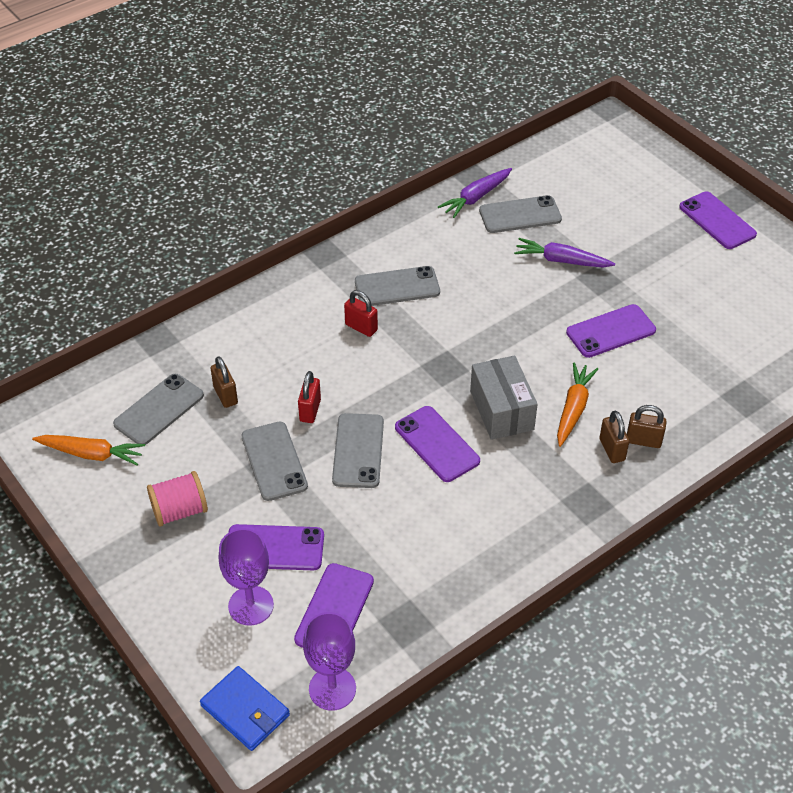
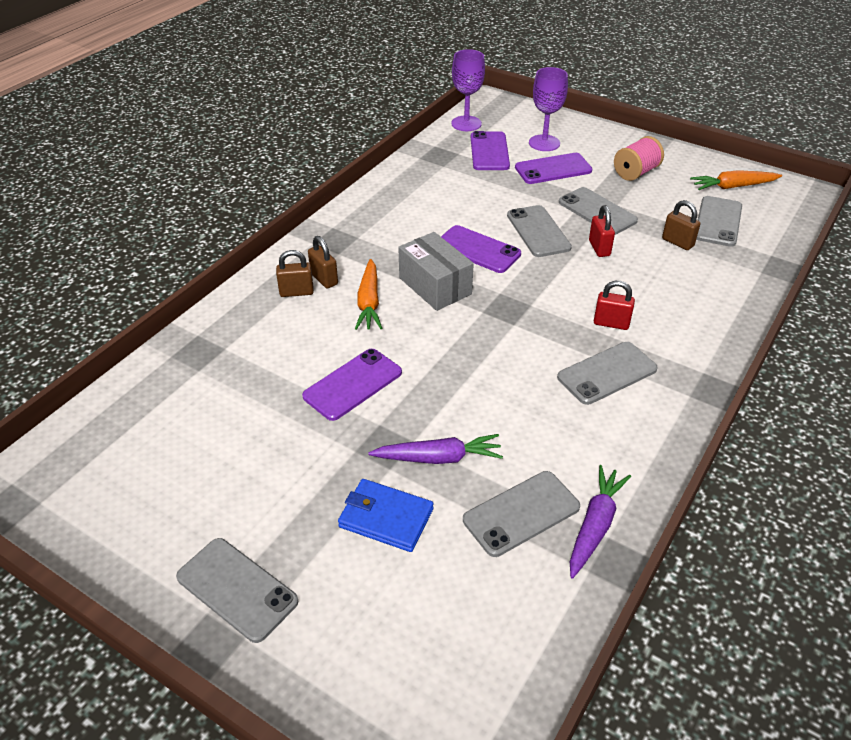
camera: 160 degrees right, 5 degrees down
(245, 710) = (509, 108): blue wallet -> blue wallet (386, 518)
(717, 221) = (237, 589): purple phone -> grey phone

